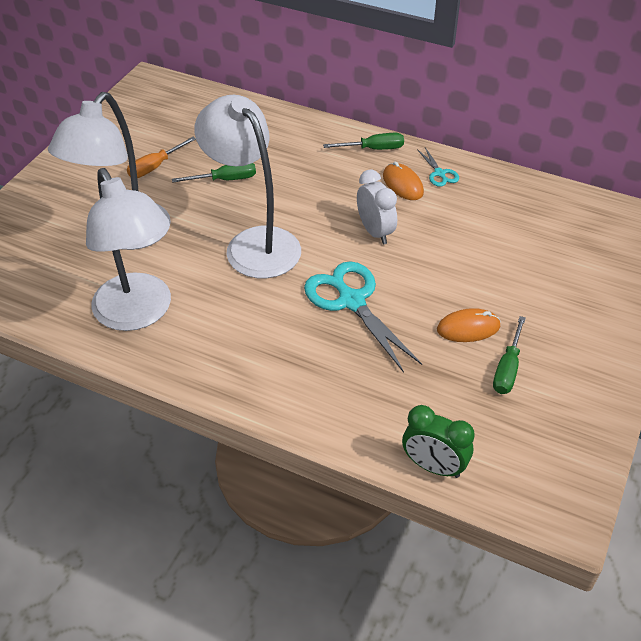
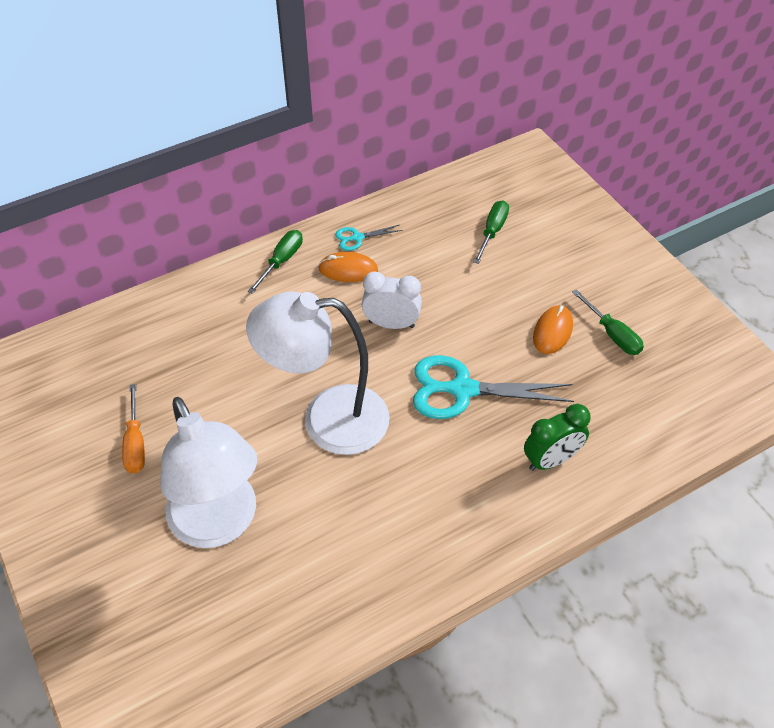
camera: 55 degrees left, 5 degrees up
(138, 314) = (345, 567): white lamp -> none
(225, 180) = (215, 394): green screwdriver -> green screwdriver (492, 231)
(433, 466) = (679, 441): green clock -> green clock (551, 460)
(439, 173) = (357, 238): turquoise scissors -> turquoise scissors turned 150 degrees clockwise

